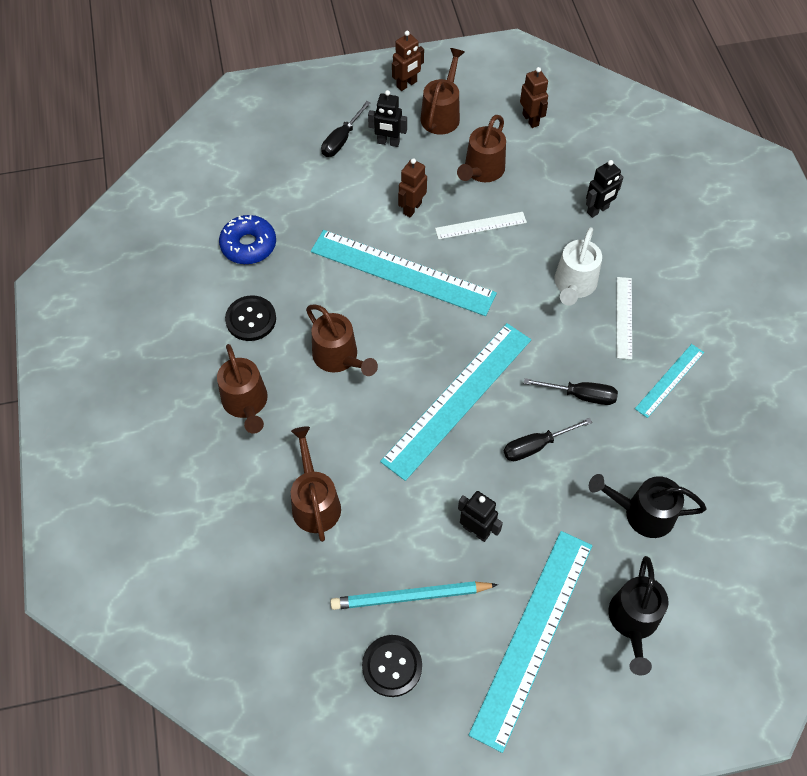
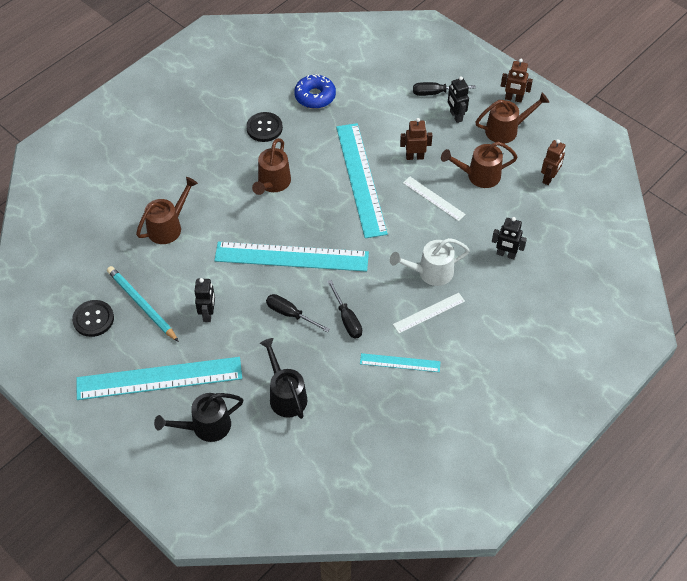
camera: 55 degrees right, 5 degrees down
(246, 404) = (206, 159): brown watering can -> none

